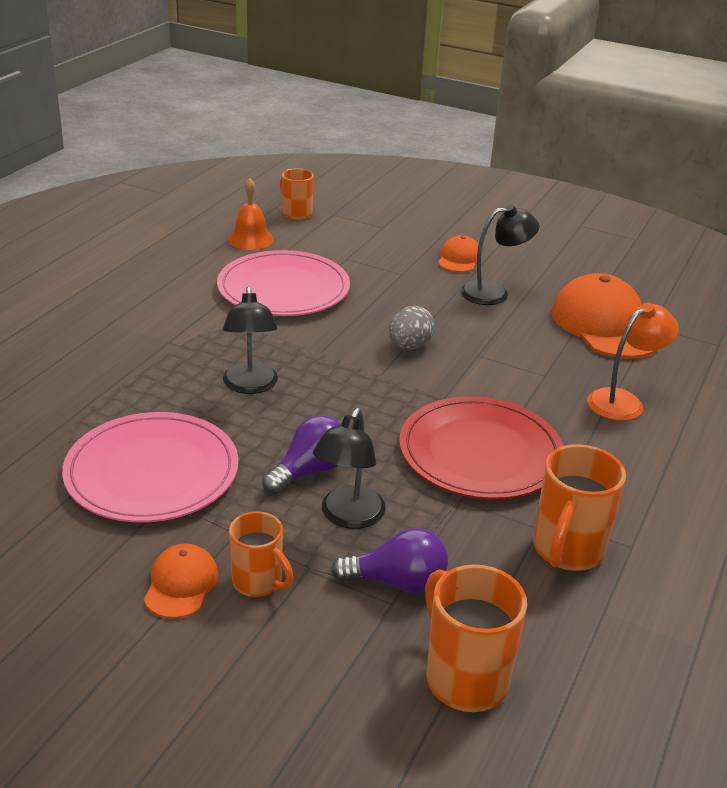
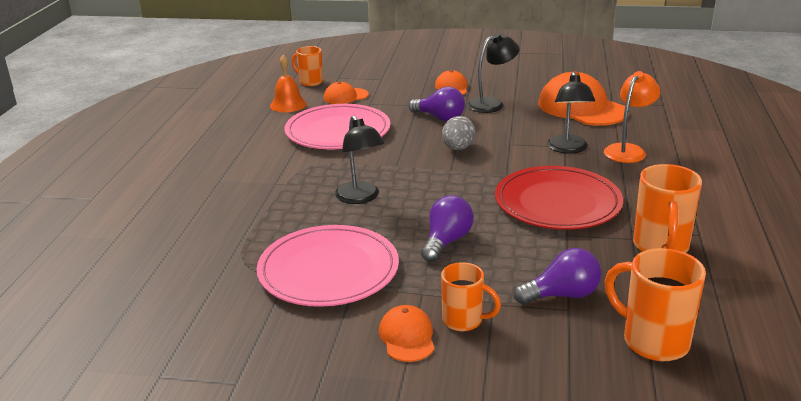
camera: 15 degrees left, 5 degrees down
(324, 242) = (345, 96): none -> orange cap
(348, 517) = (496, 263): black lamp -> black lamp (568, 149)
(416, 298) = (440, 118): none -> purple light bulb

